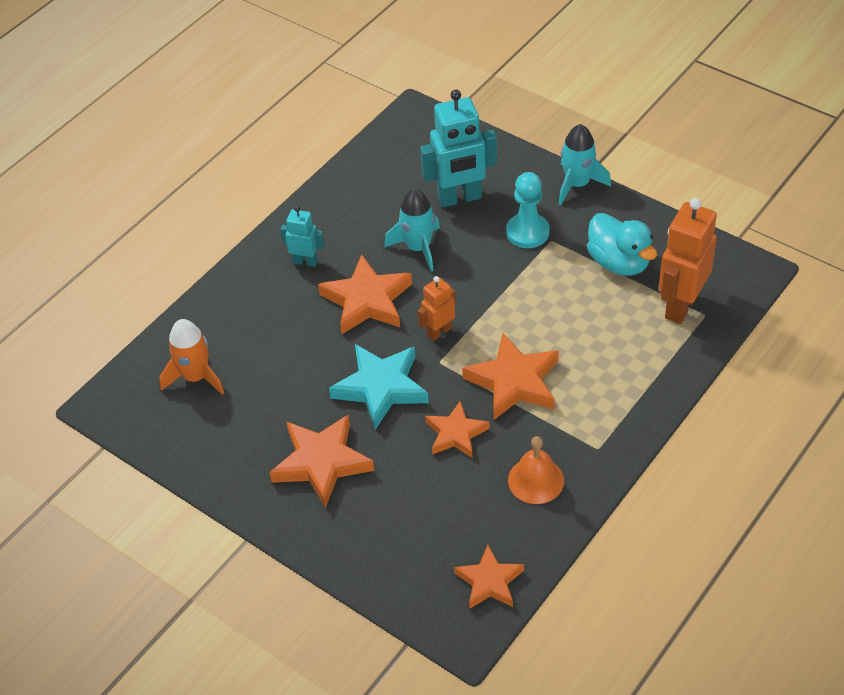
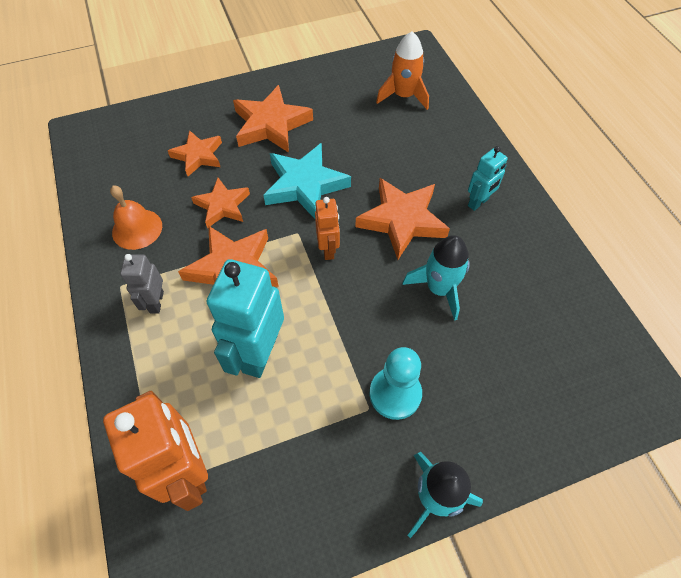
camera: 120 degrees right, 10 degrees up
(459, 198) = (486, 362): turquoise robot -> turquoise robot (259, 353)
(489, 582) = (97, 160): orange star -> orange star (198, 156)
(588, 412) = (156, 302): none -> grey robot
(619, 262) = (290, 453): turquoise duck -> none

